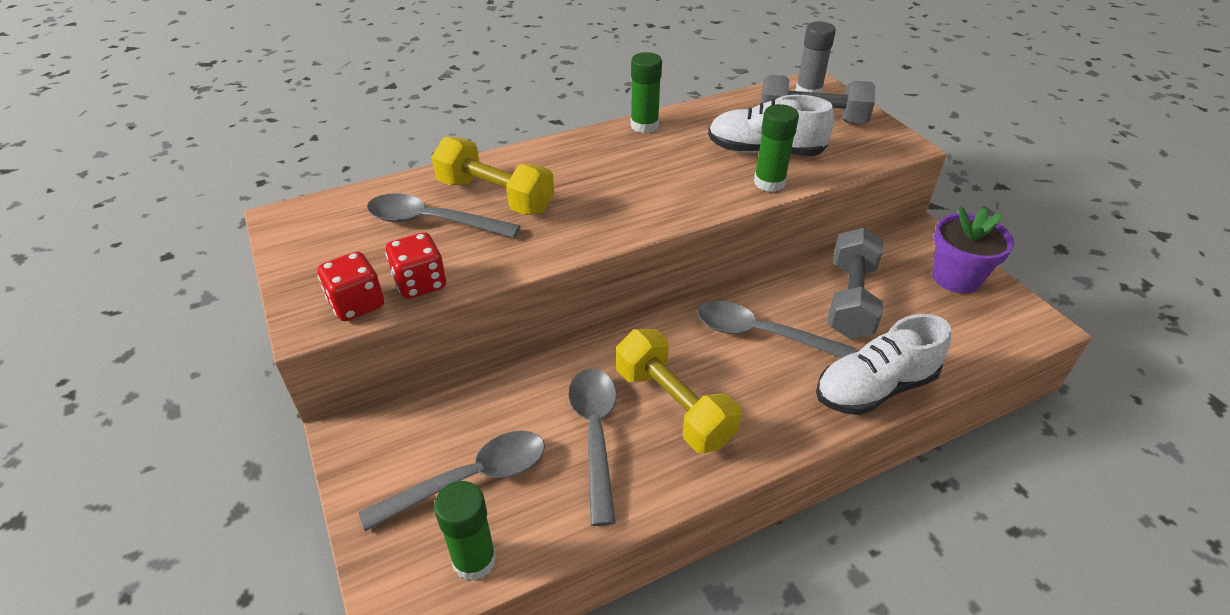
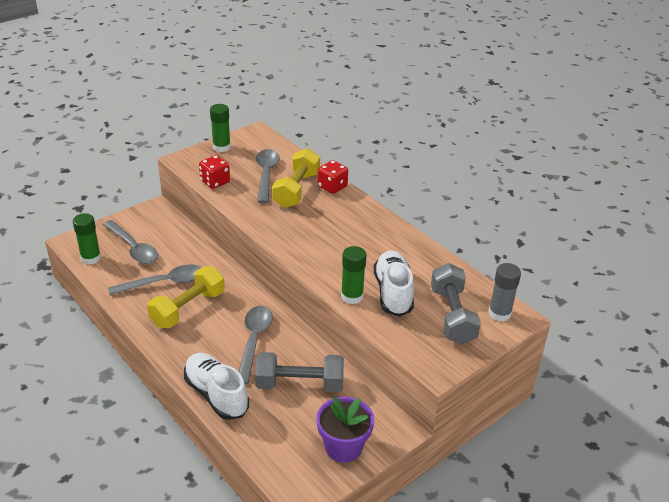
camera: 75 degrees right, 5 degrees down
(357, 304) = (196, 168): red dice -> red dice (332, 187)
(644, 126) = (402, 234): green glue stick -> green glue stick (221, 147)

